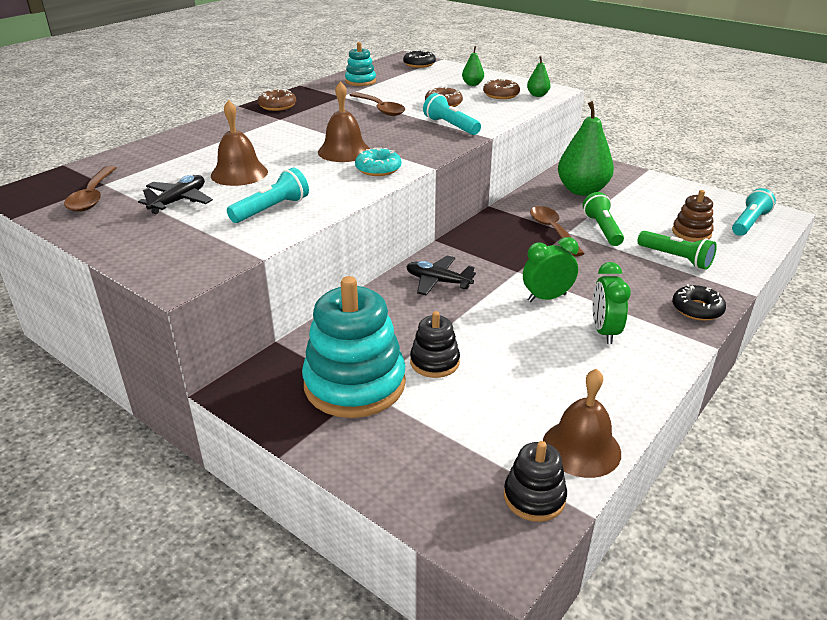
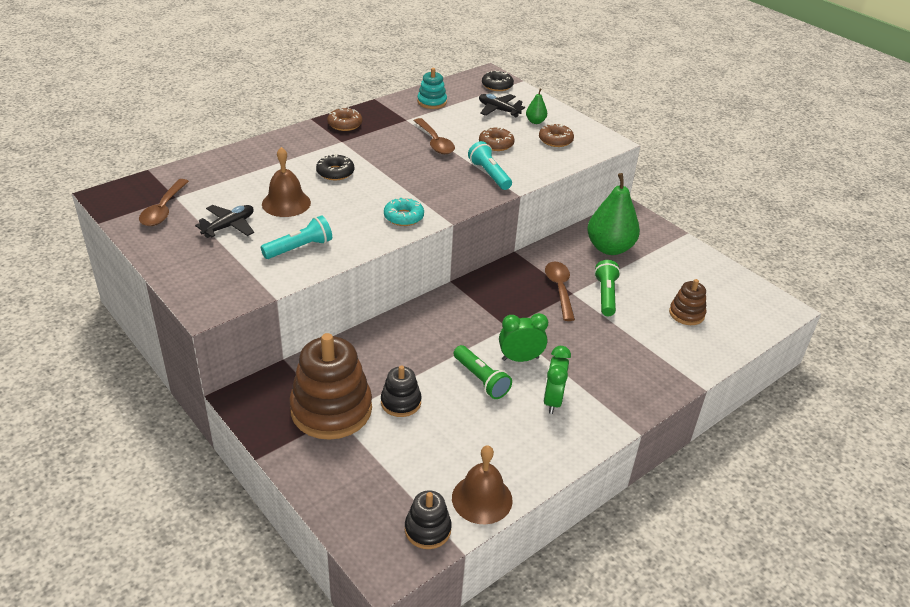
camera: 10 degrees right, 5 degrees up
(344, 151) = (382, 191): brown bell -> none
(354, 384) = (331, 409): turquoise stacking toy -> brown stacking toy
(438, 281) = (435, 325): black plane -> black plane (498, 110)
(537, 95) = (590, 146): green pear -> none
(675, 258) = (656, 339): green flashlight -> green flashlight (481, 379)
(697, 309) = (645, 394): black donut -> black donut (335, 172)
(749, 223) = (748, 312): turquoise flashlight -> none

